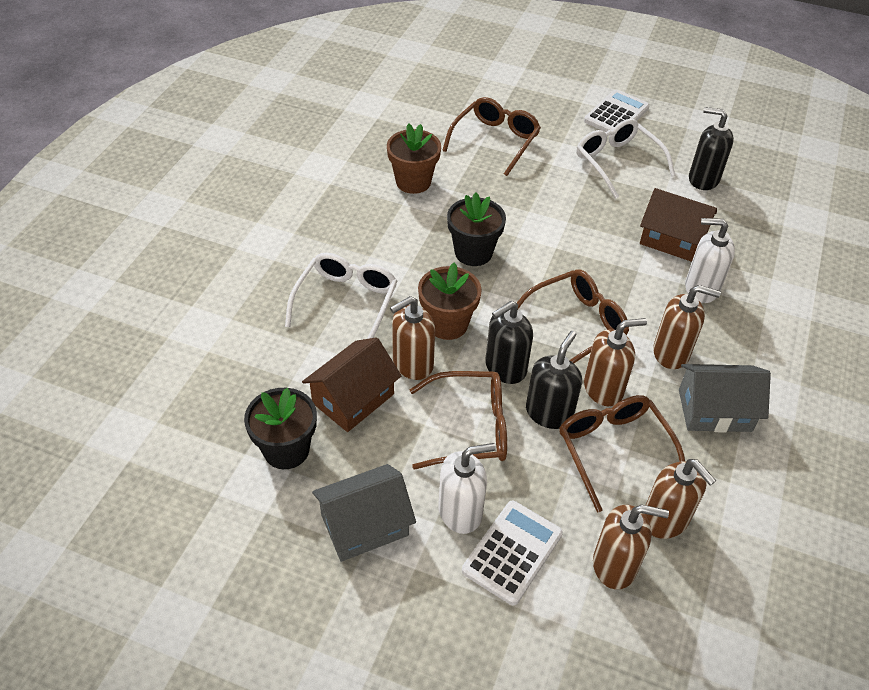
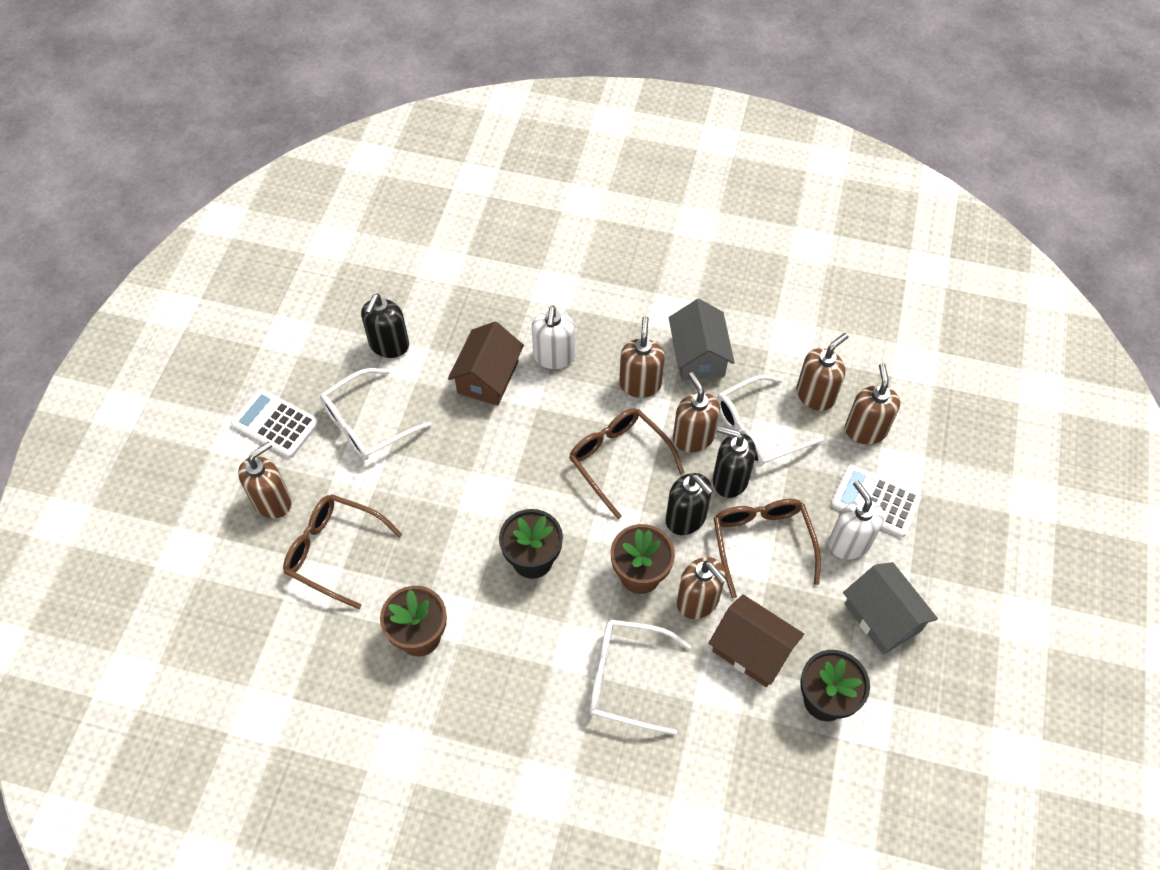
camera: 95 degrees left, 10 degrees up
(543, 112) = (272, 501): none -> brown soap dispenser
(614, 450) = (758, 430): brown glasses -> white glasses

